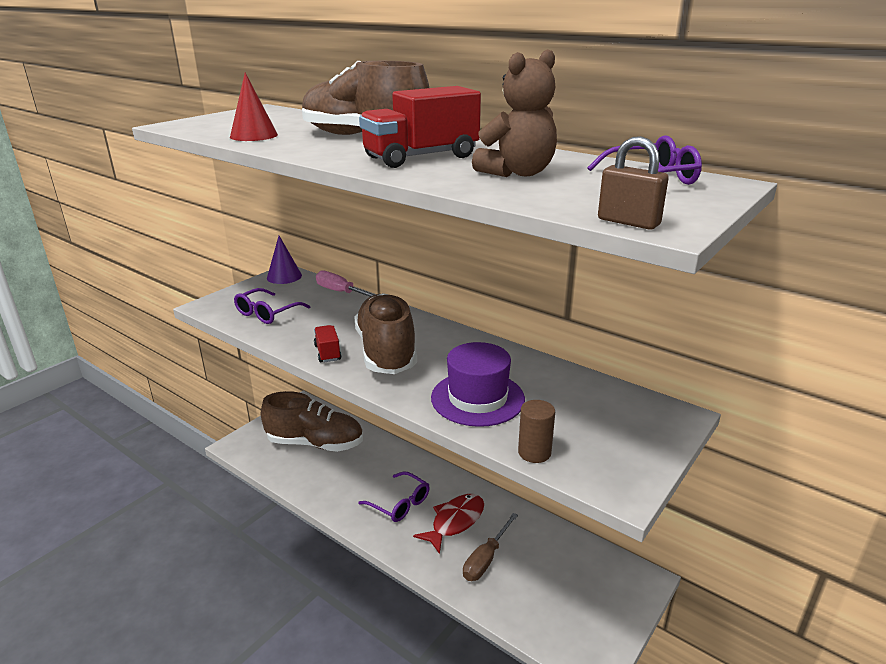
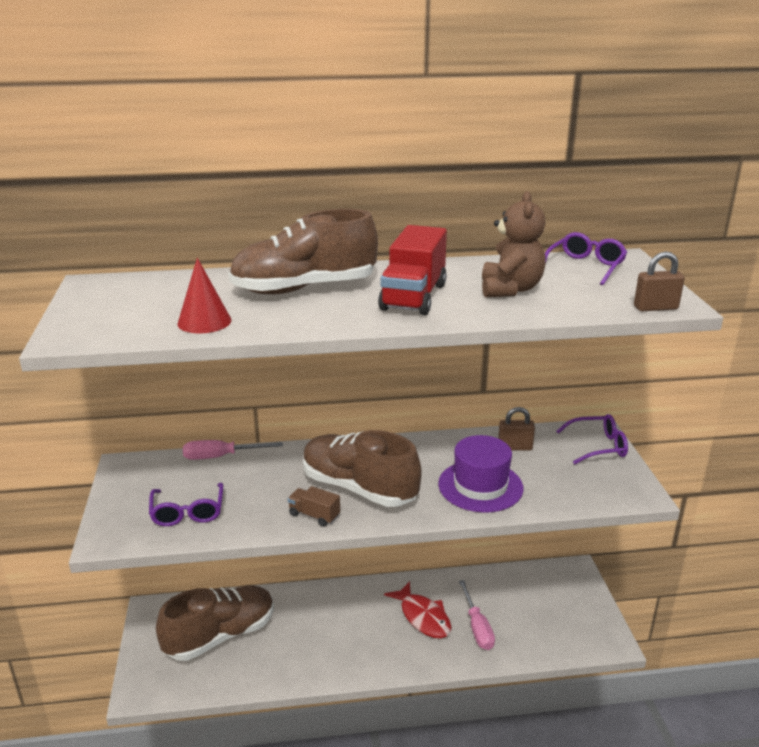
camera: 45 degrees left, 0 degrees up
(284, 276) = (130, 469): purple cone -> none
(327, 353) = (314, 515): red truck -> brown truck
(400, 504) = (366, 633): purple glasses -> purple glasses (598, 446)
(455, 521) = (423, 617): red fish -> red fish turned 150 degrees clockwise
(486, 559) = (477, 627): brown screwdriver -> pink screwdriver
(534, 452) = (569, 501): brown cylinder -> none
(563, 387) = (515, 447): none -> brown padlock

